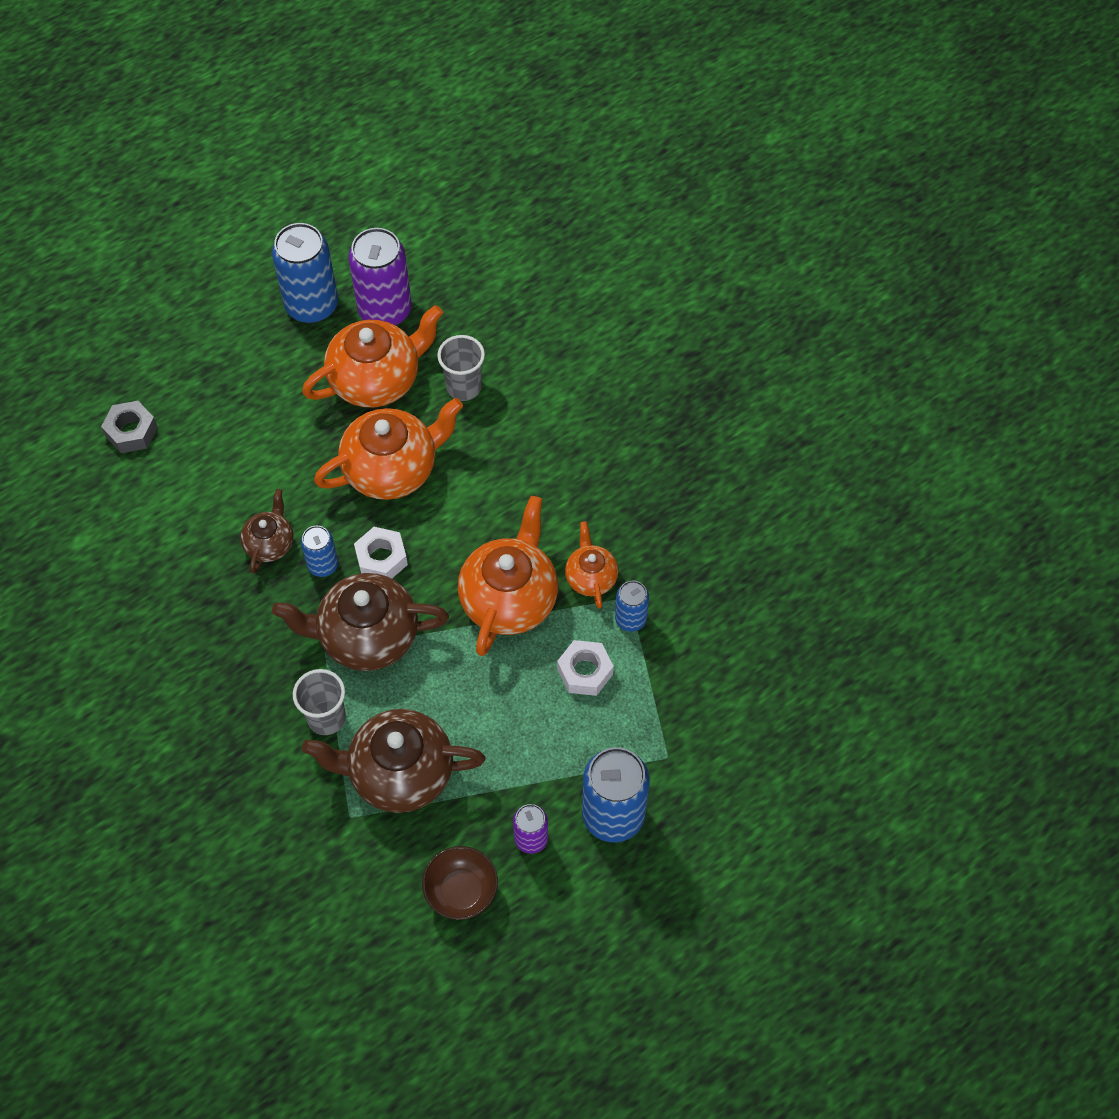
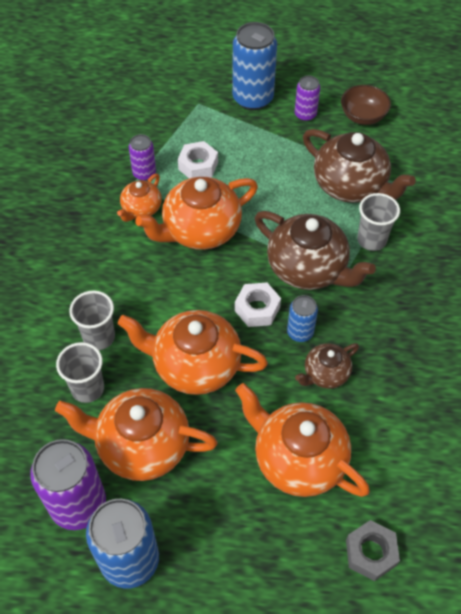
camera: 140 degrees left, 5 degrees down
(240, 457) = (298, 459): none -> orange teapot
(498, 432) = (99, 337): none -> grey cup
(630, 619) = (144, 173): blue can -> purple can

